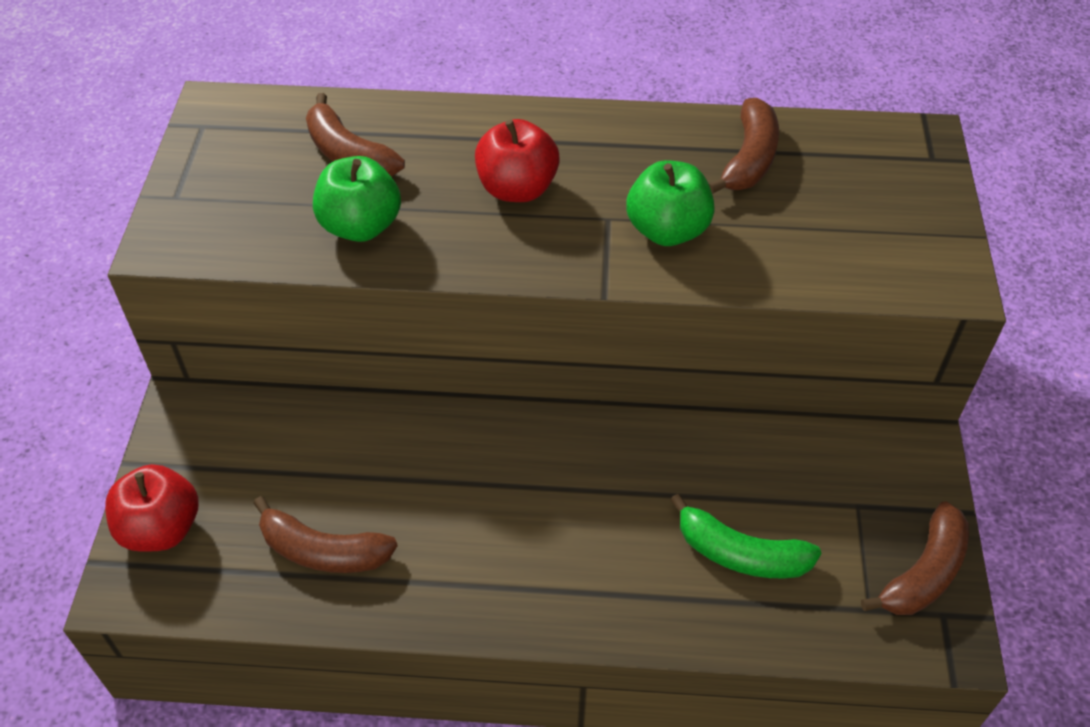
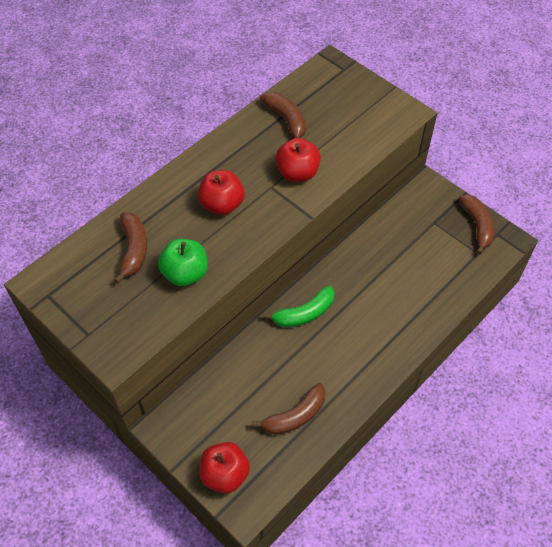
camera: 50 degrees left, 5 degrees up
(348, 154) = (133, 250): brown banana -> brown banana turned 90 degrees counterclockwise
(667, 230) = (297, 173): green apple -> red apple
(740, 553) = (422, 273): green banana -> green banana (304, 313)

